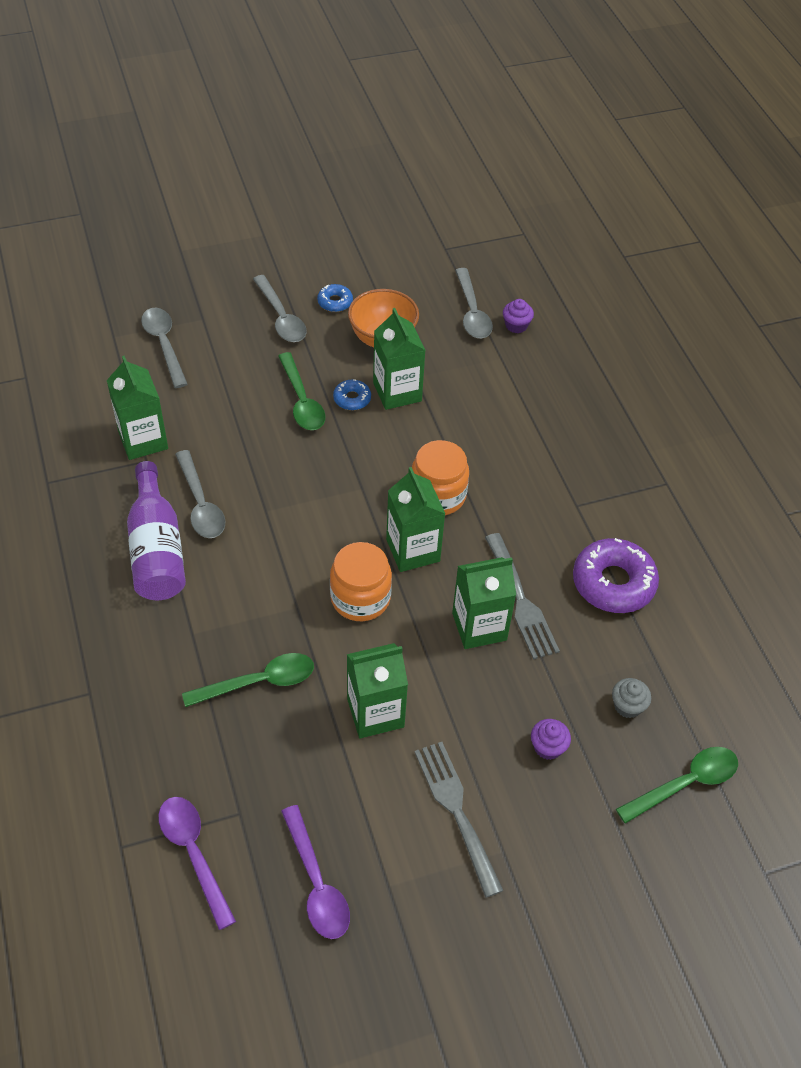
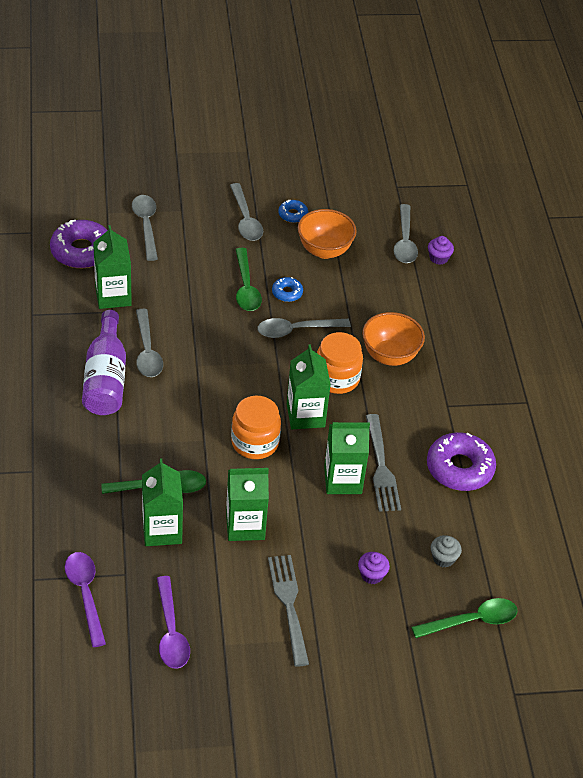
camera: 10 degrees right, 5 degrees down
(92, 390) = (81, 251): none -> purple donut
(374, 443) = (296, 330): none -> grey spoon
(397, 392) = (325, 294): green carton -> green carton (162, 530)
(492, 455) = (390, 356): none -> orange bowl

